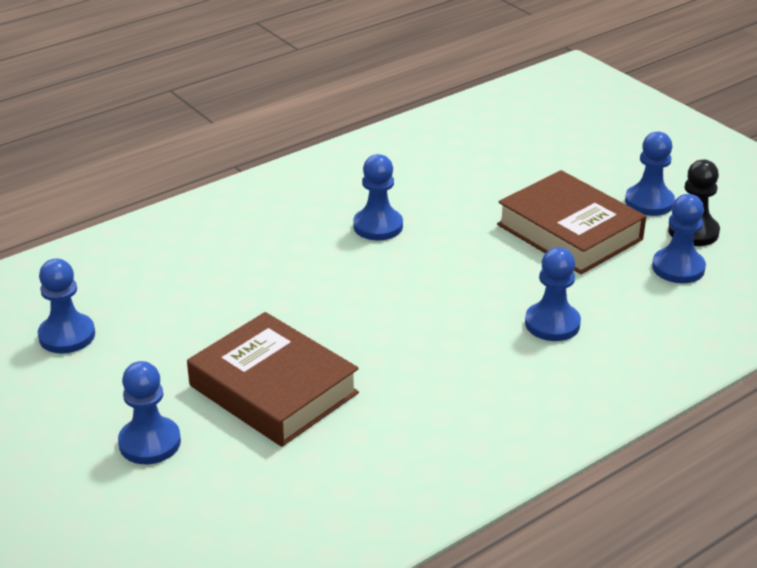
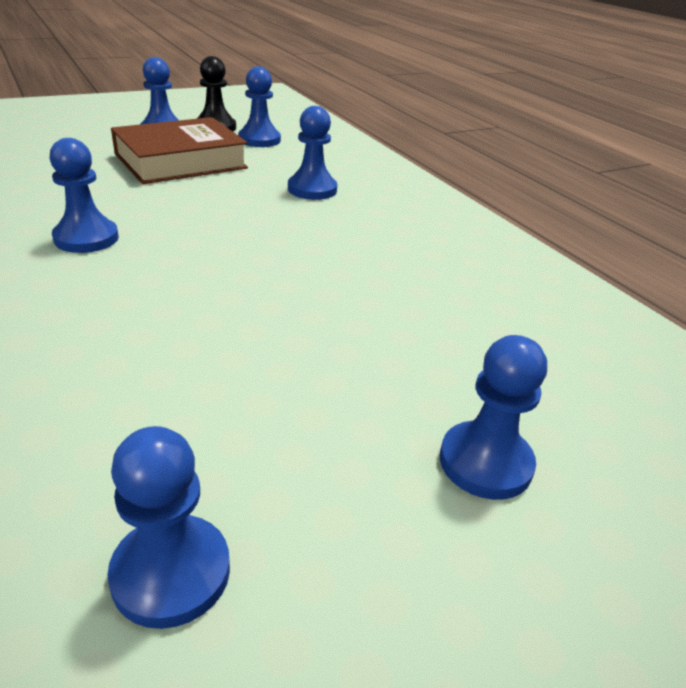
camera: 85 degrees left, 0 degrees up
(273, 389) = (379, 343): brown book -> none

